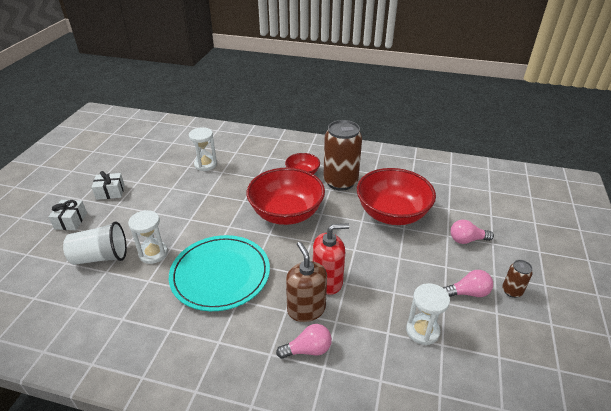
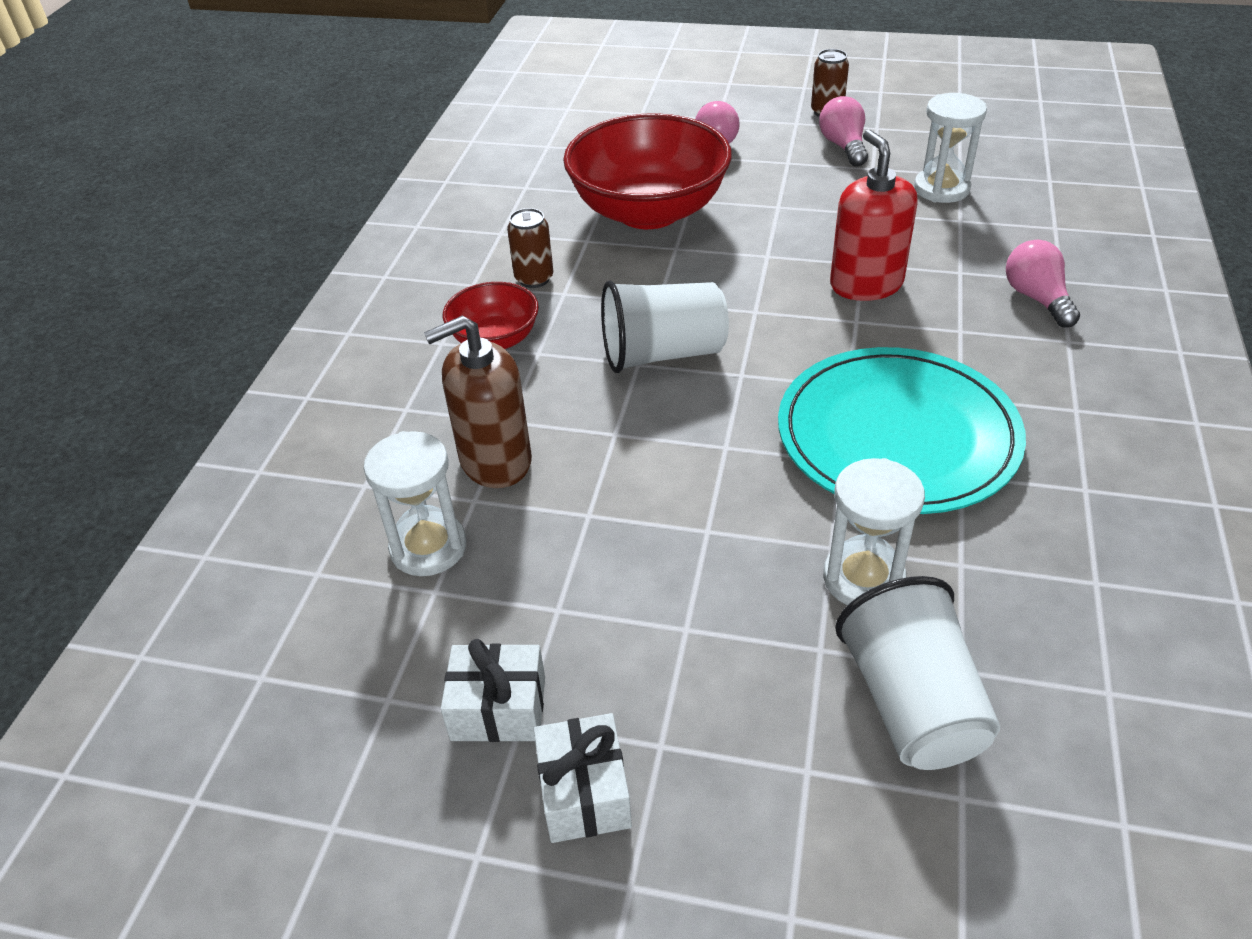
camera: 90 degrees left, 5 degrees up
(71, 221) = (763, 869): white gift -> white gift (498, 708)
(286, 213) = (663, 354): red bowl -> white cup
(306, 309) = (947, 306): brown soap dispenser -> brown soap dispenser (495, 461)
(340, 182) = (534, 279): brown can -> brown can, size x0.45

